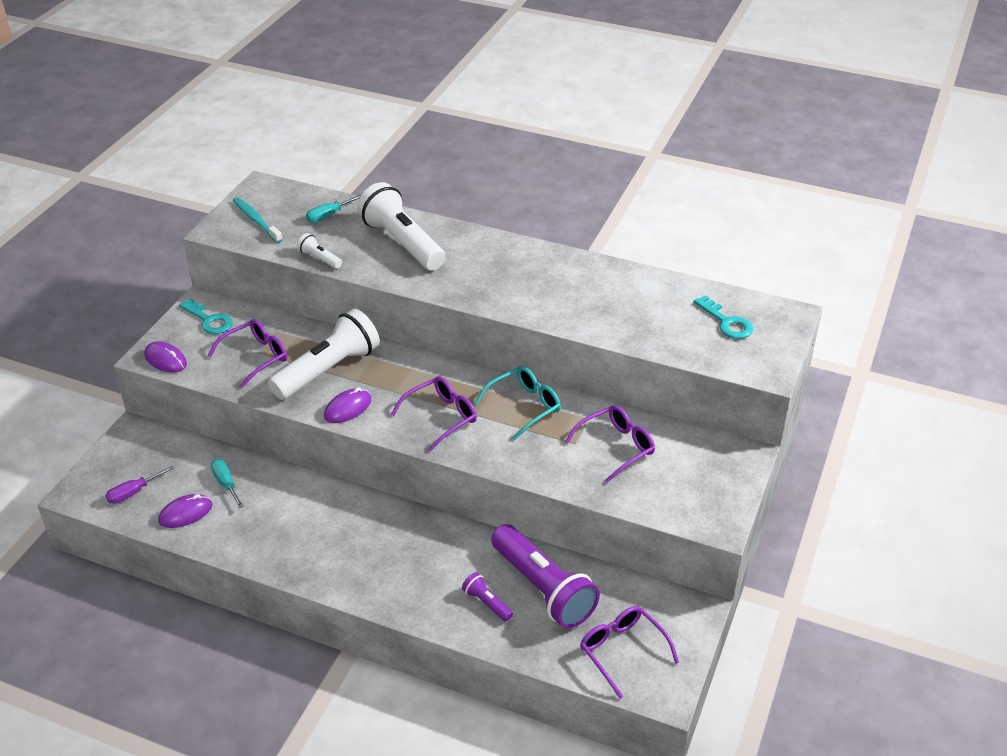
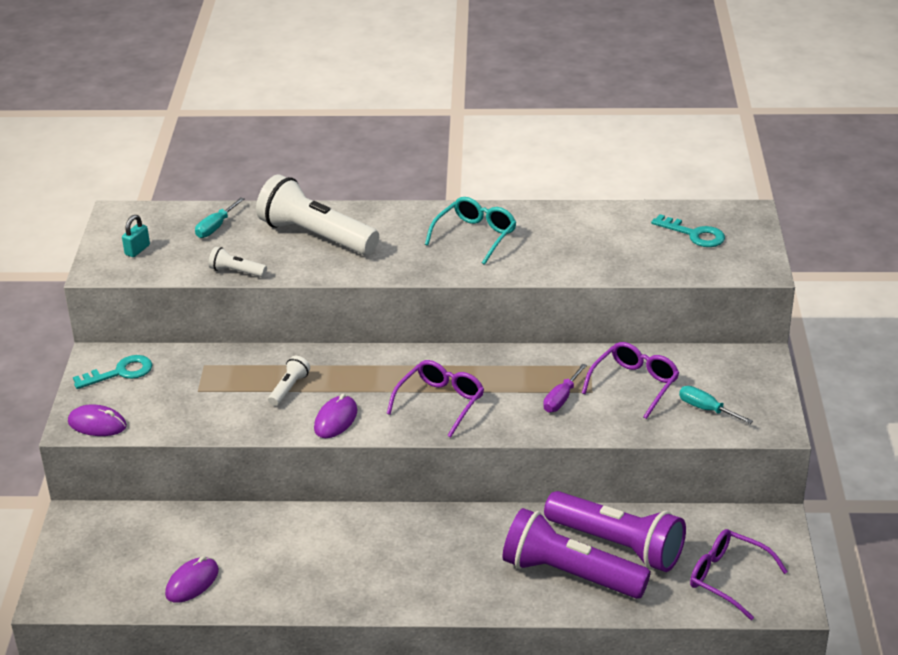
camera: 20 degrees left, 5 degrees down
(133, 492) = (117, 579): purple screwdriver -> purple screwdriver (561, 399)
(209, 320) = (120, 372): turquoise key -> turquoise key turned 45 degrees counterclockwise
(226, 483) = (218, 541): turquoise screwdriver -> turquoise screwdriver (706, 409)
(256, 220) = (137, 250): turquoise toothbrush -> turquoise padlock
(256, 357) = (200, 396): purple glasses -> none
(328, 370) = (289, 388): white flashlight -> white flashlight, size x0.44
(486, 603) = (569, 574): purple flashlight -> purple flashlight, size x2.27
(524, 406) = (519, 370): turquoise glasses -> turquoise glasses (475, 236)

